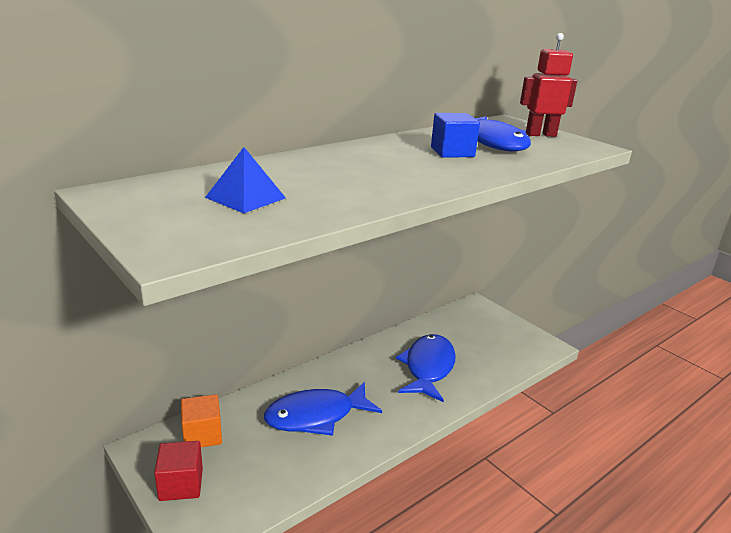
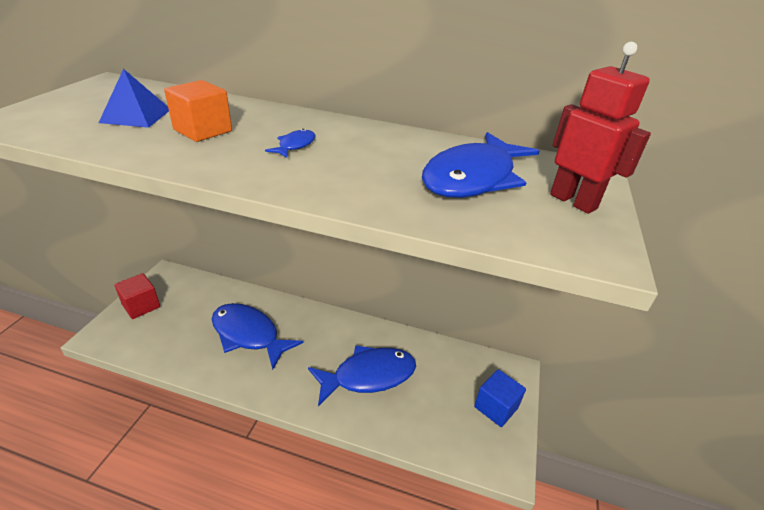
camera: 55 degrees right, 10 degrees up
(202, 435) = (193, 291): orange cube -> orange cube (203, 130)
(392, 165) = (295, 145): none -> blue fish
(452, 152) = (389, 163): blue cube -> blue cube (496, 407)

